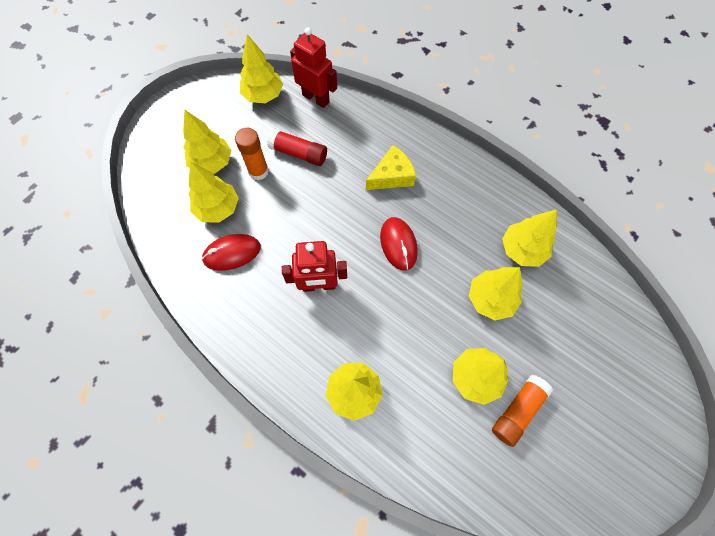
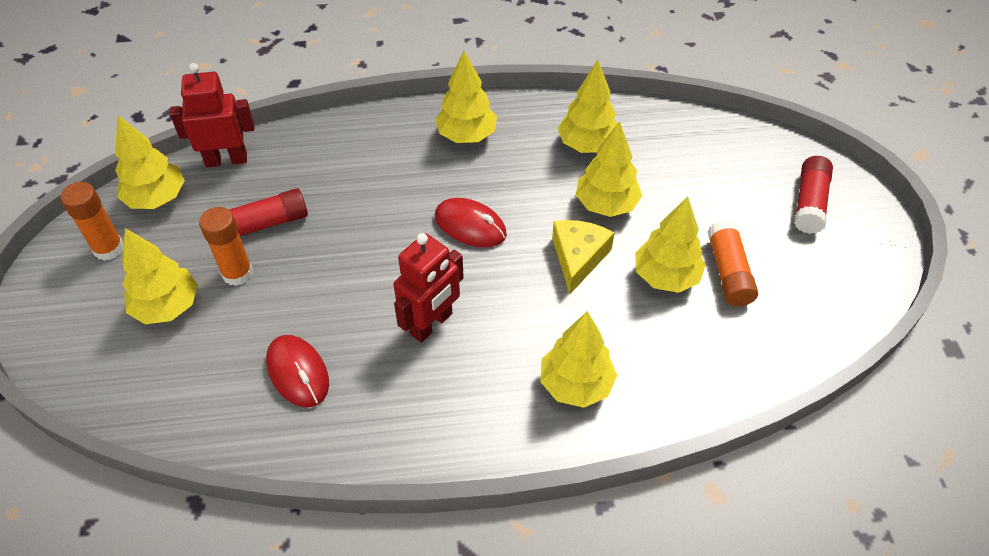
camera: 45 degrees left, 15 degrees down
(217, 107) = (109, 248): none -> orange glue stick
(218, 208) = (229, 344): yellow tree -> yellow tree (466, 135)
(232, 253) = (298, 372): red mouse -> red mouse turned 60 degrees counterclockwise
(391, 176) = (394, 172): yellow cheese -> yellow cheese (578, 258)
(628, 416) = (809, 203): none -> red glue stick

